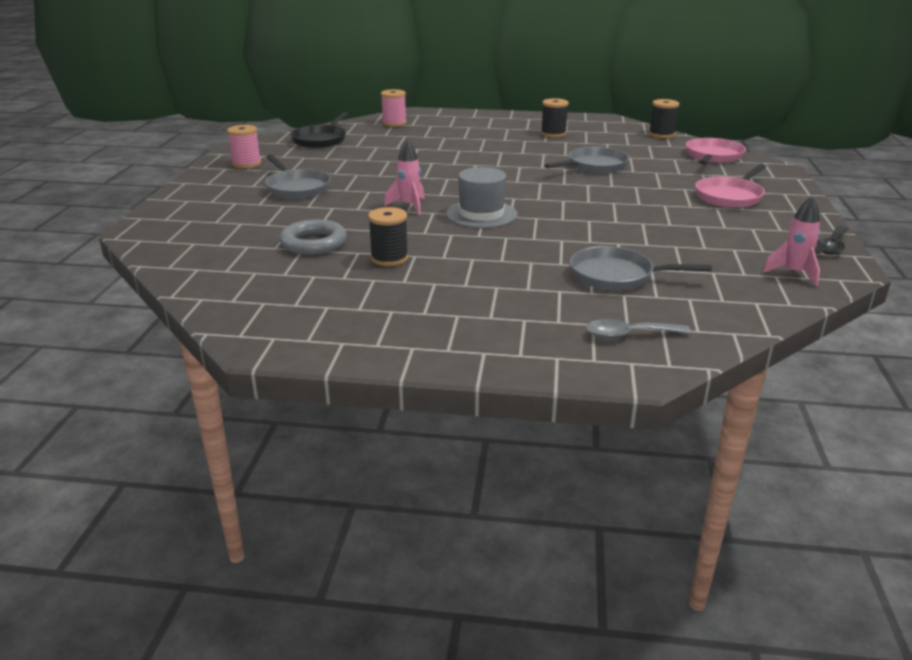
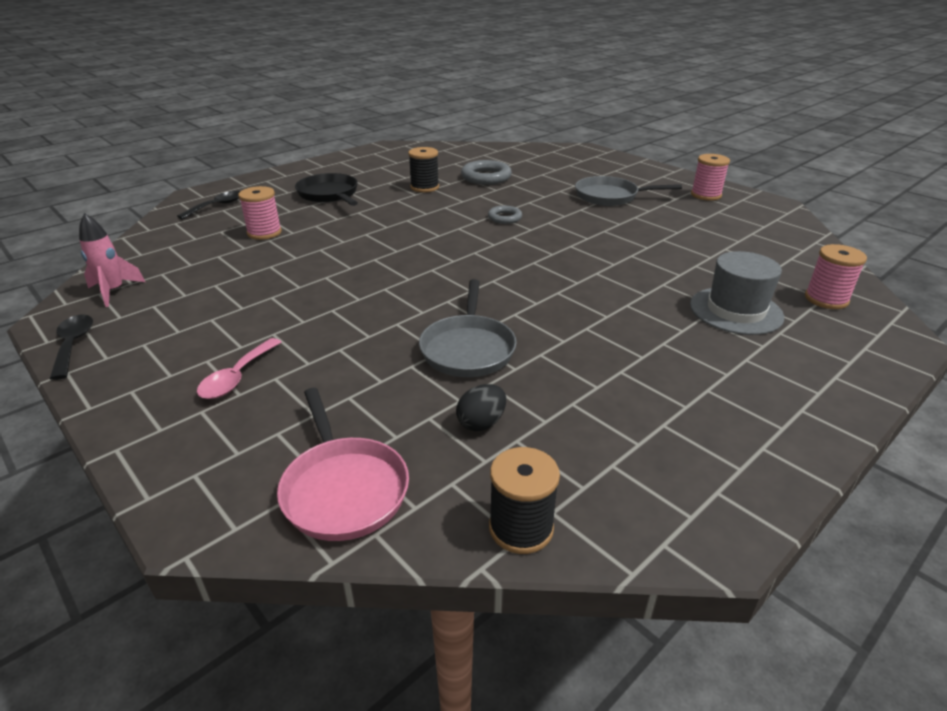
camera: 130 degrees right, 5 degrees up
(321, 140) = (769, 239): black pan -> black pan (329, 194)
(409, 206) = (504, 218): pink rocket -> grey ring
(481, 214) = (442, 234): grey hat -> grey hat (735, 311)
(553, 134) = (653, 399): black spool -> none
(616, 275) = (264, 233): grey pan -> pink spool
(629, 334) = (217, 206): grey spoon -> black spoon
(633, 150) = (481, 423): none -> black egg
(730, 196) = (237, 377): pink pan -> pink spoon

